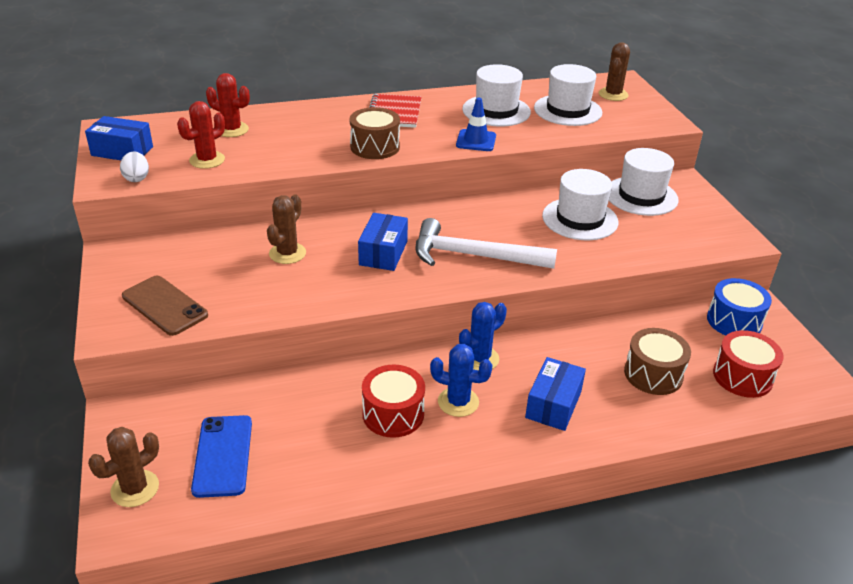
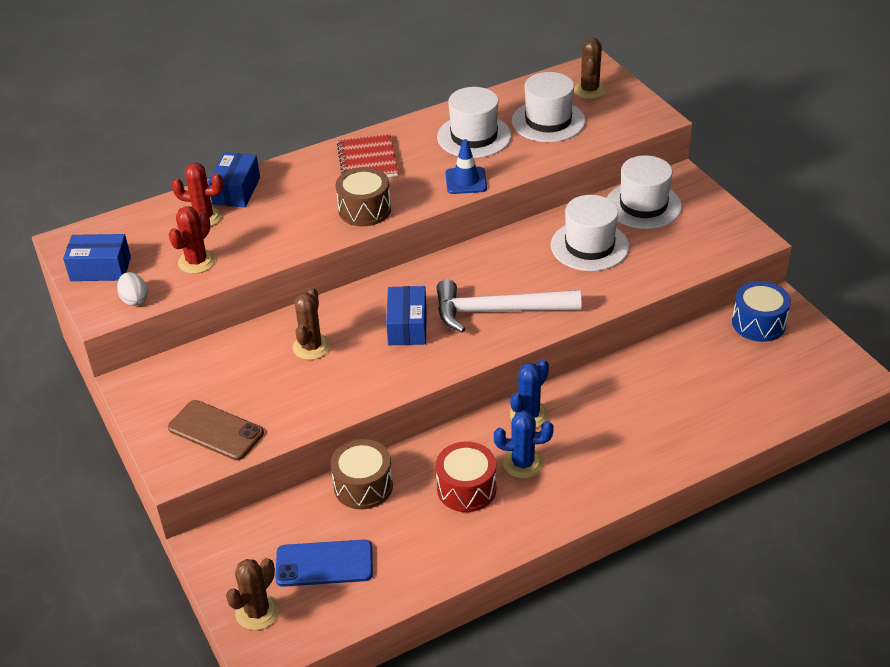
camera: 10 degrees left, 5 degrees up
(223, 455) = (324, 563): blue phone -> blue phone turned 75 degrees counterclockwise
(553, 404) = (611, 446): blue box -> blue box (236, 191)
(653, 374) = (695, 396): brown drum -> brown drum (363, 486)
(742, 376) = (776, 380): red drum -> none

